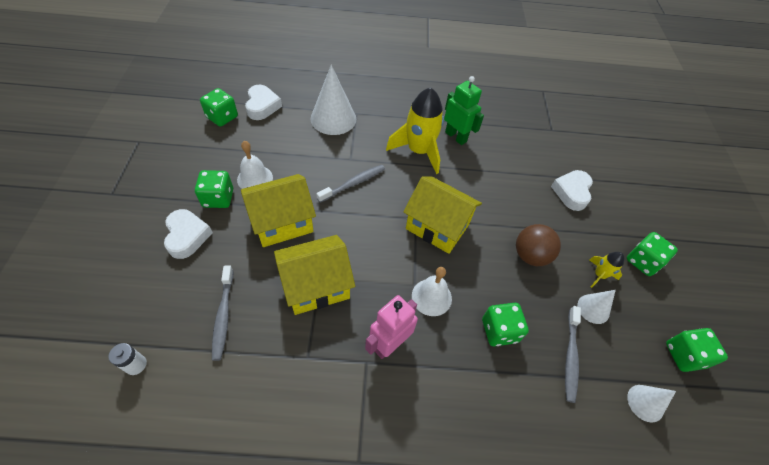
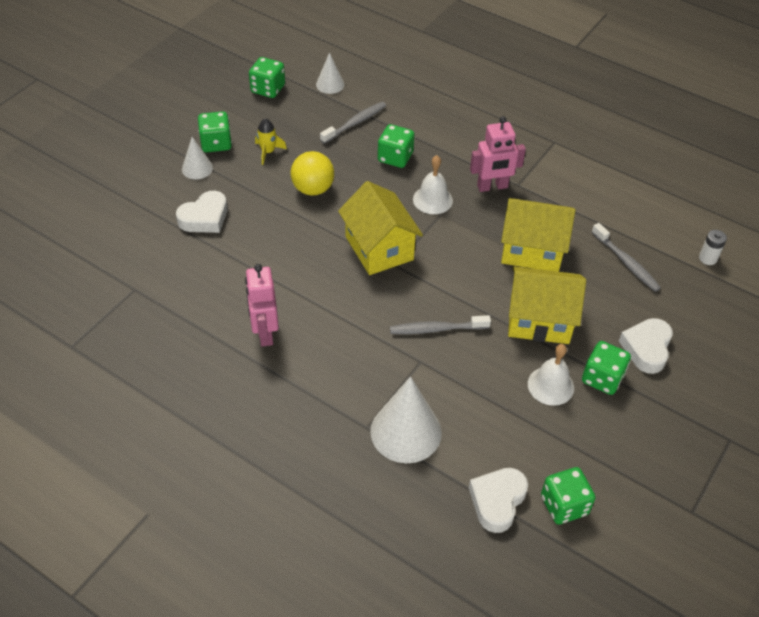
camera: 145 degrees left, 5 degrees down
(223, 315) = (626, 262): grey toothbrush -> grey toothbrush turned 120 degrees clockwise
(419, 151) = (328, 335): yellow rocket -> none
(456, 137) = (265, 333): green robot -> pink robot
(530, 256) = (313, 189): brown ball -> yellow ball
(593, 309) = (302, 137): white cone -> white cone (197, 168)

